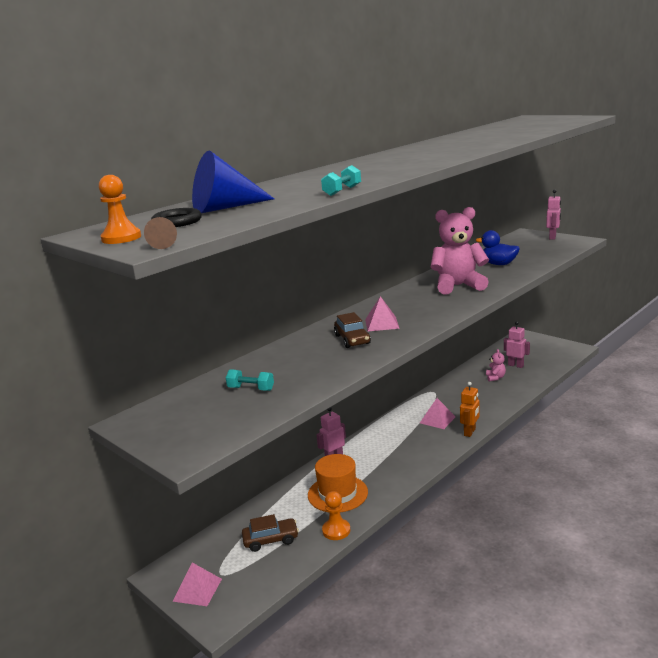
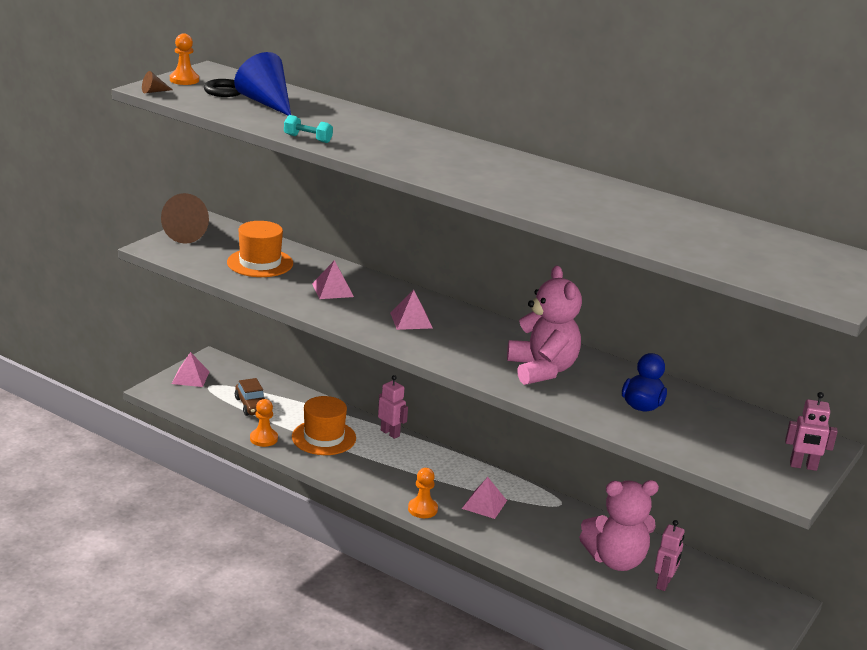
camera: 75 degrees right, 5 degrees up
(154, 433) = (190, 233): none -> brown cone
(251, 389) = (260, 263): turquoise dumbbell -> orange hat
(320, 354) = (333, 290): none -> pink pyramid
(352, 339) = (367, 305): brown car -> none
(447, 445) = (422, 509): none -> orange pawn
(470, 432) = (456, 528): orange robot -> none
(495, 378) = (616, 560): pink teddy bear -> pink teddy bear, size x2.29

